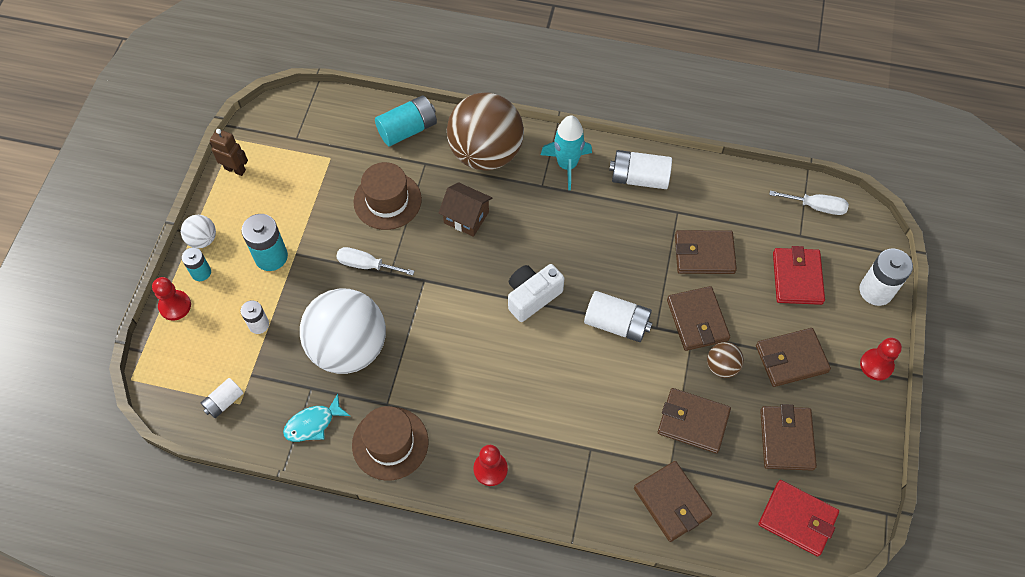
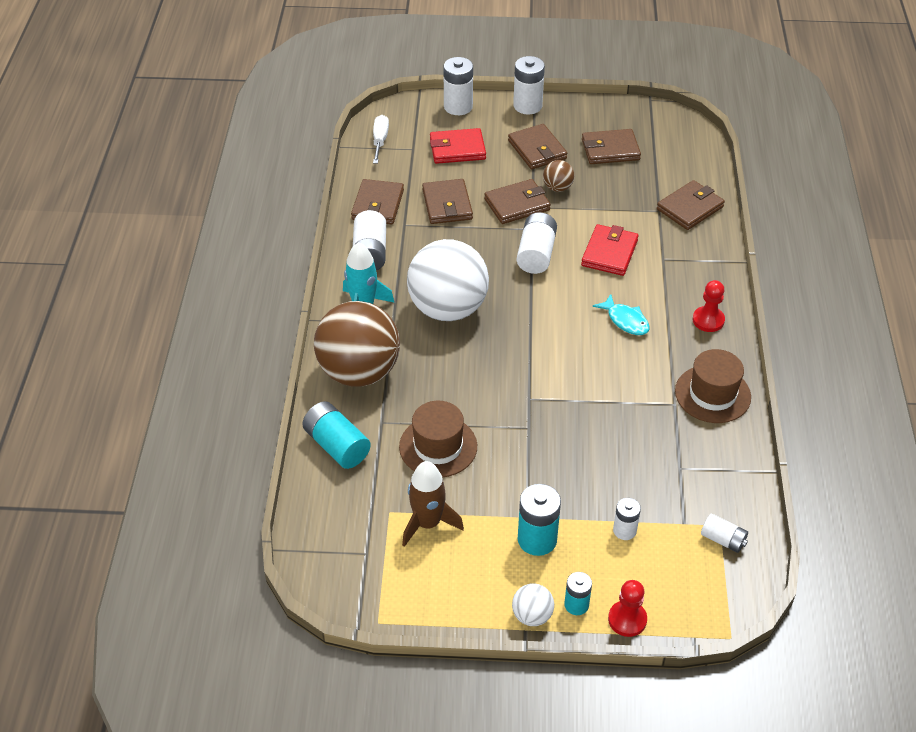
camera: 100 degrees left, 15 degrees down
(235, 169) = (424, 607): brown robot -> none
(311, 182) = (428, 523): none -> brown rocket
(313, 424) = (717, 458): turquoise fish -> turquoise fish (625, 320)
(349, 348) = (625, 445): white ball -> white ball (448, 309)
(366, 265) = (524, 449): white screwdriver -> none
(466, 217) = (445, 376): brown house -> none
(532, 297) = (525, 314): white camera -> none
(693, 422) = (615, 201): brown wallet -> brown wallet (378, 205)
(797, 519) = (674, 142): red wallet -> red wallet (609, 253)
(876, 365) = (527, 106): red pawn -> white battery

